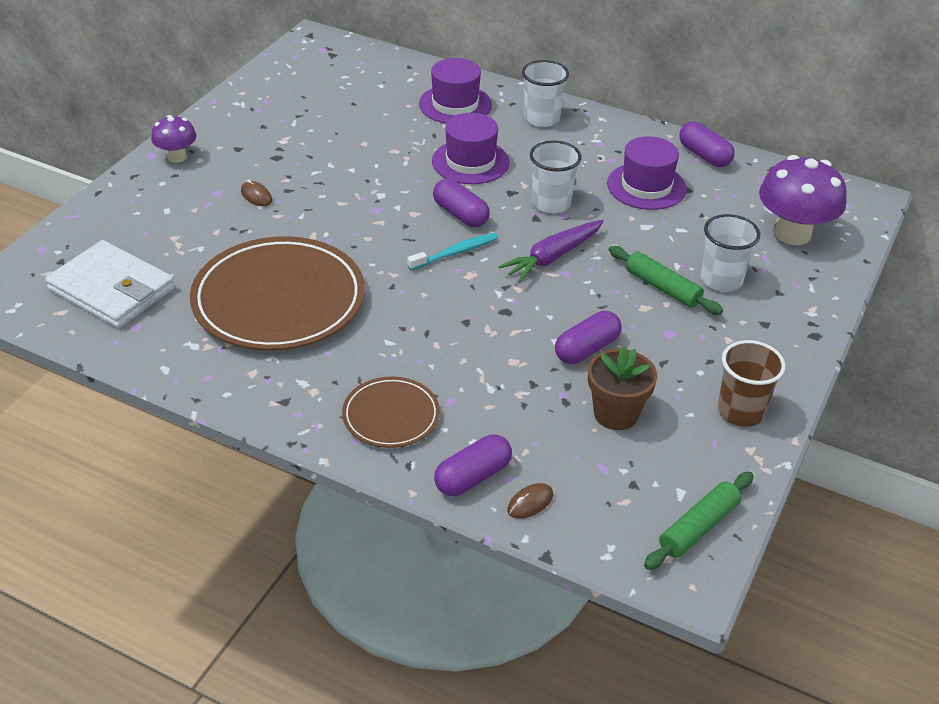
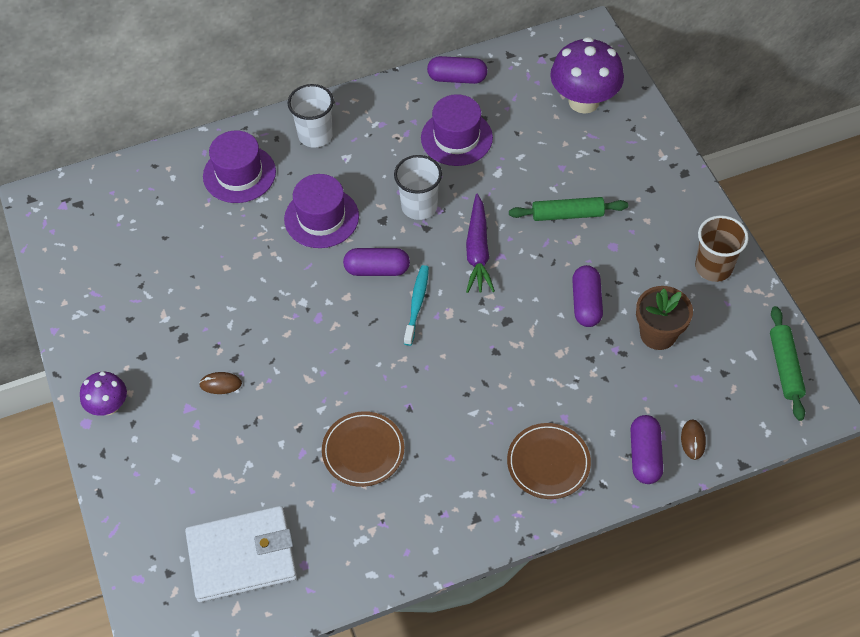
camera: 45 degrees left, 15 degrees up
(279, 300) = (363, 451): brown plate -> brown plate, size x0.51
(721, 280) = (590, 177): white cup -> none

